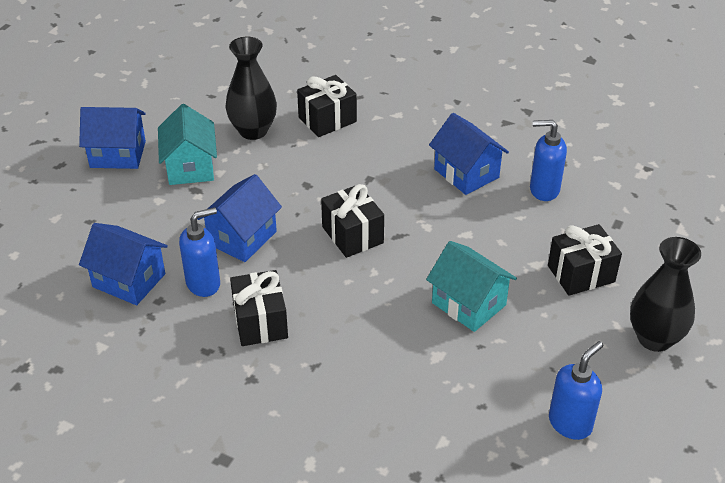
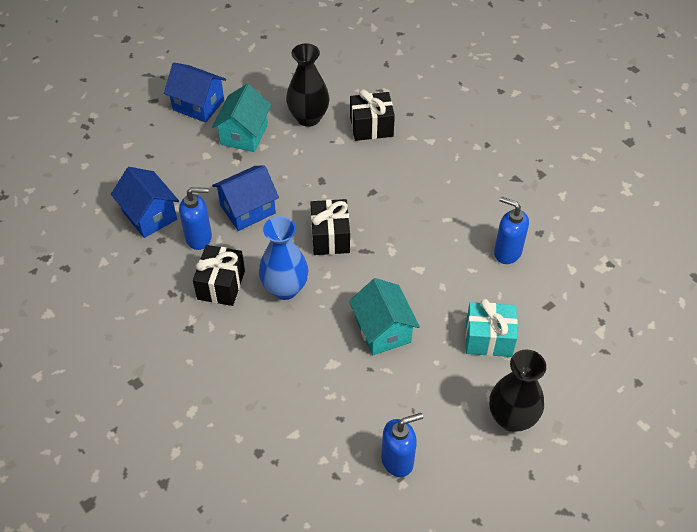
camera: 25 degrees right, 10 degrees up
(336, 301) = (285, 288): none -> blue vase
(466, 173) = (453, 214): blue house -> none
(581, 274) = (488, 339): black gift -> turquoise gift

